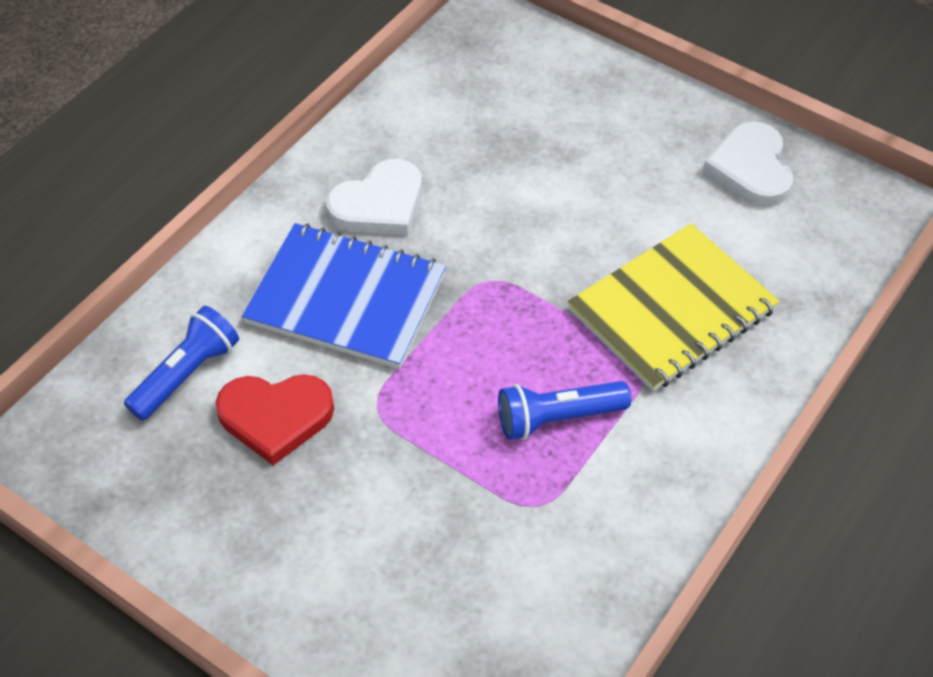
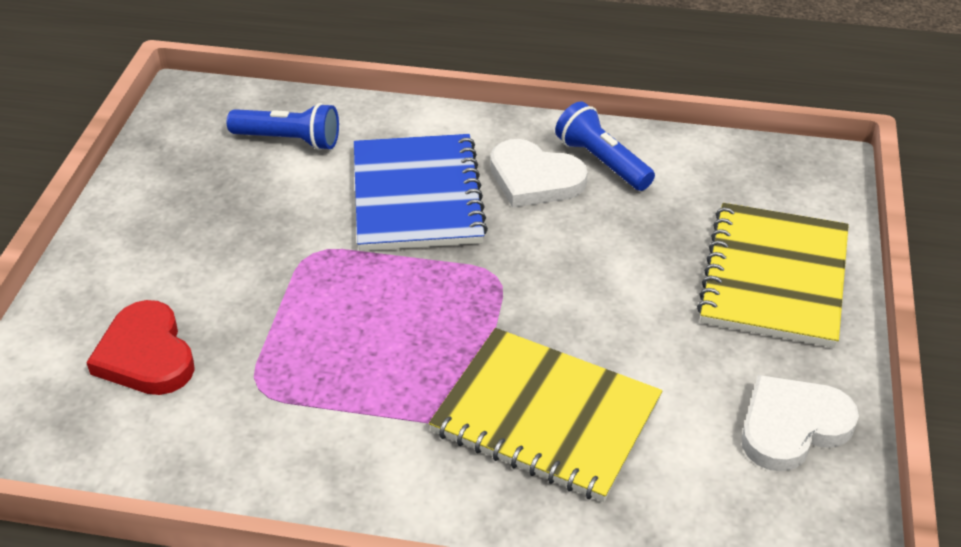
camera: 65 degrees right, 10 degrees down
(275, 417) = (272, 200): red heart -> red heart (146, 355)
(557, 418) = (362, 371): blue flashlight -> blue flashlight (601, 162)
(595, 106) = (774, 277): none -> yellow notebook

